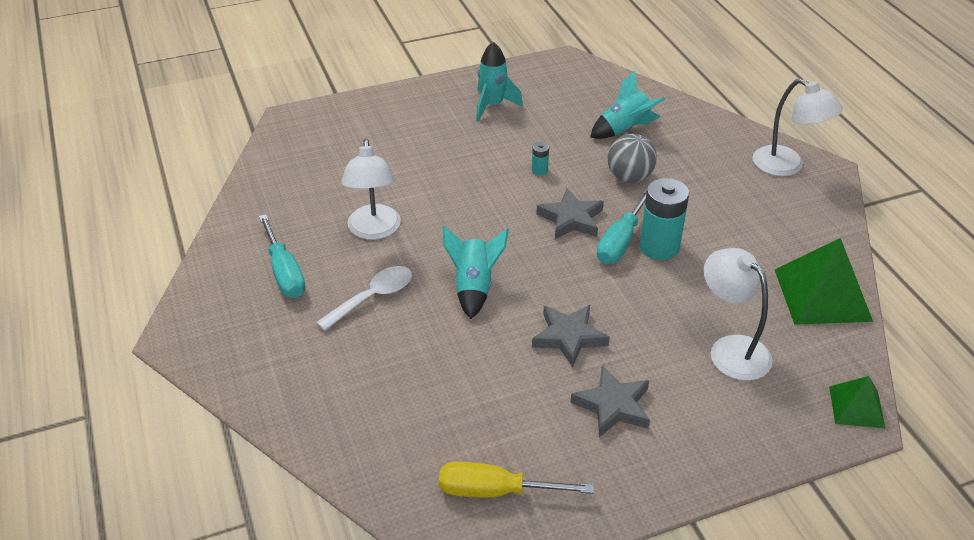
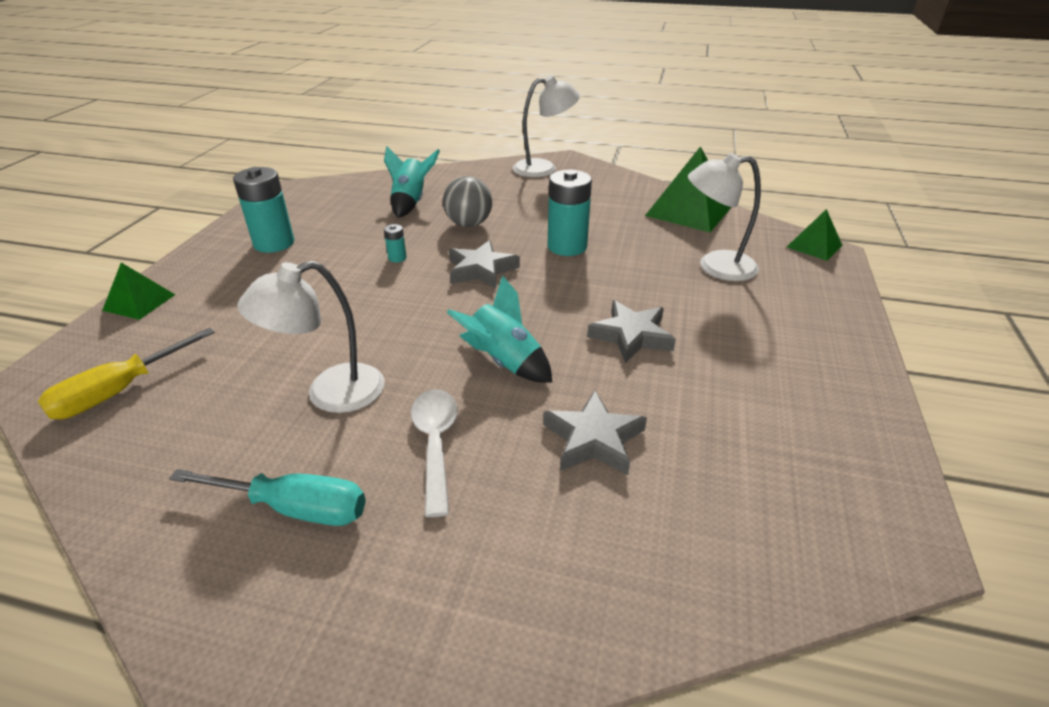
camera: 55 degrees left, 5 degrees down
(374, 230) = (330, 393): white lamp -> white lamp turned 120 degrees clockwise
(377, 101) = (139, 302): none -> green pyramid
(493, 105) = (274, 243): turquoise rocket -> turquoise battery
(496, 491) = (819, 479): yellow screwdriver -> yellow screwdriver (120, 391)
(613, 406) = (741, 350): grey star -> grey star (594, 439)
(621, 241) = (539, 259): turquoise screwdriver -> none

